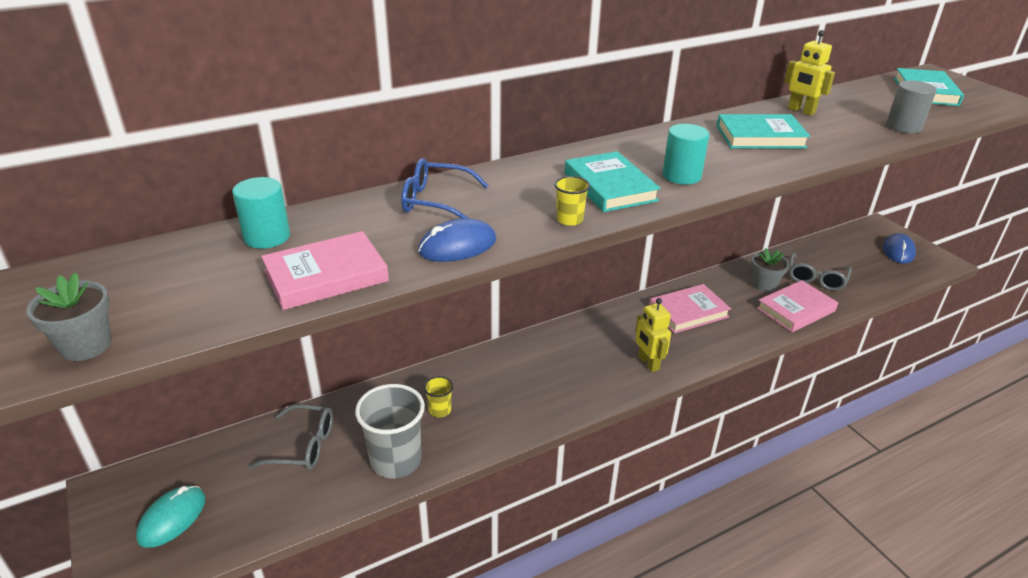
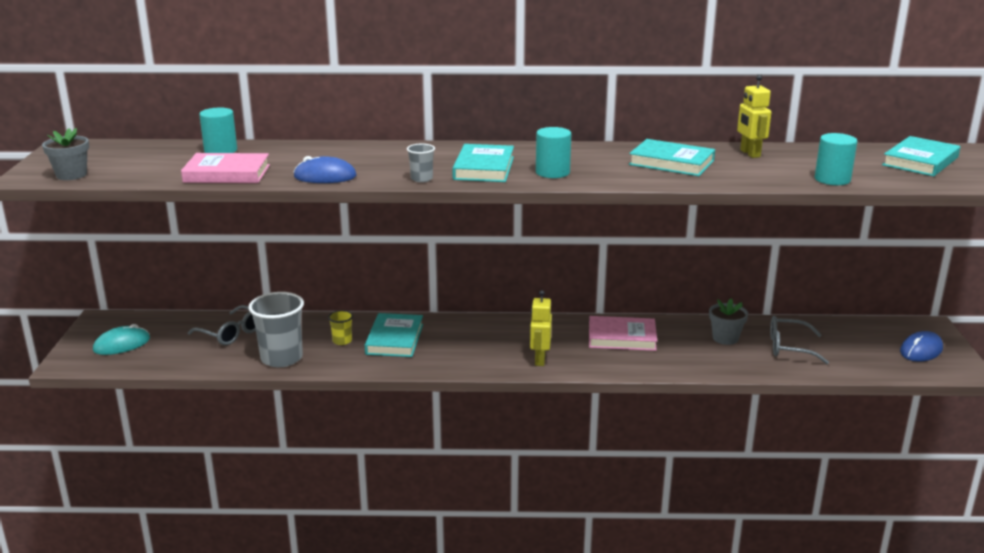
camera: 30 degrees right, 10 degrees down
(435, 201) = (348, 153): blue glasses -> none
(491, 388) = (394, 339): none -> turquoise book
(569, 220) = (421, 179): yellow cup -> grey cup
(795, 310) = (732, 363): pink book -> none
(816, 279) = (789, 347): grey glasses -> grey glasses turned 45 degrees clockwise
(903, 126) = (832, 179): grey cylinder -> turquoise cylinder

